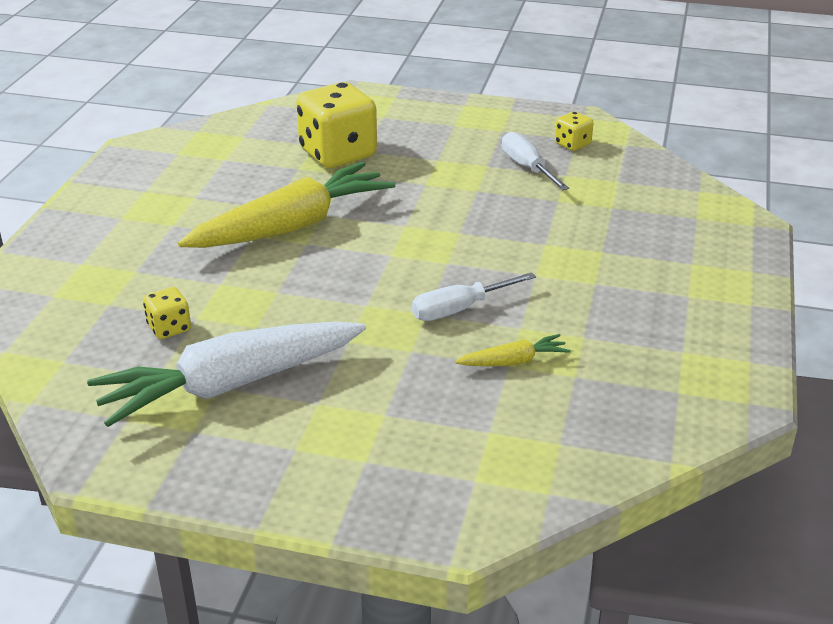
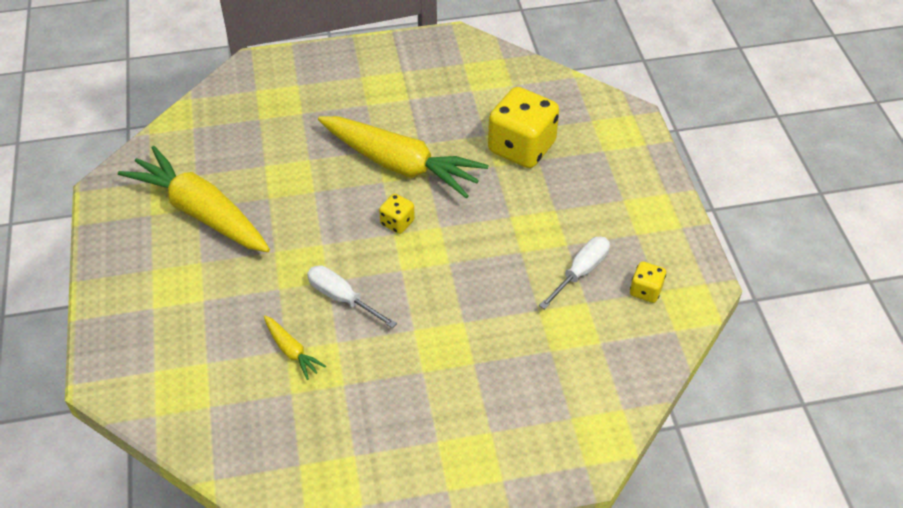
camera: 65 degrees right, 15 degrees up
(169, 328) = (246, 158): yellow dice -> yellow dice (397, 223)
(230, 385) = (200, 212): white carrot -> yellow carrot

